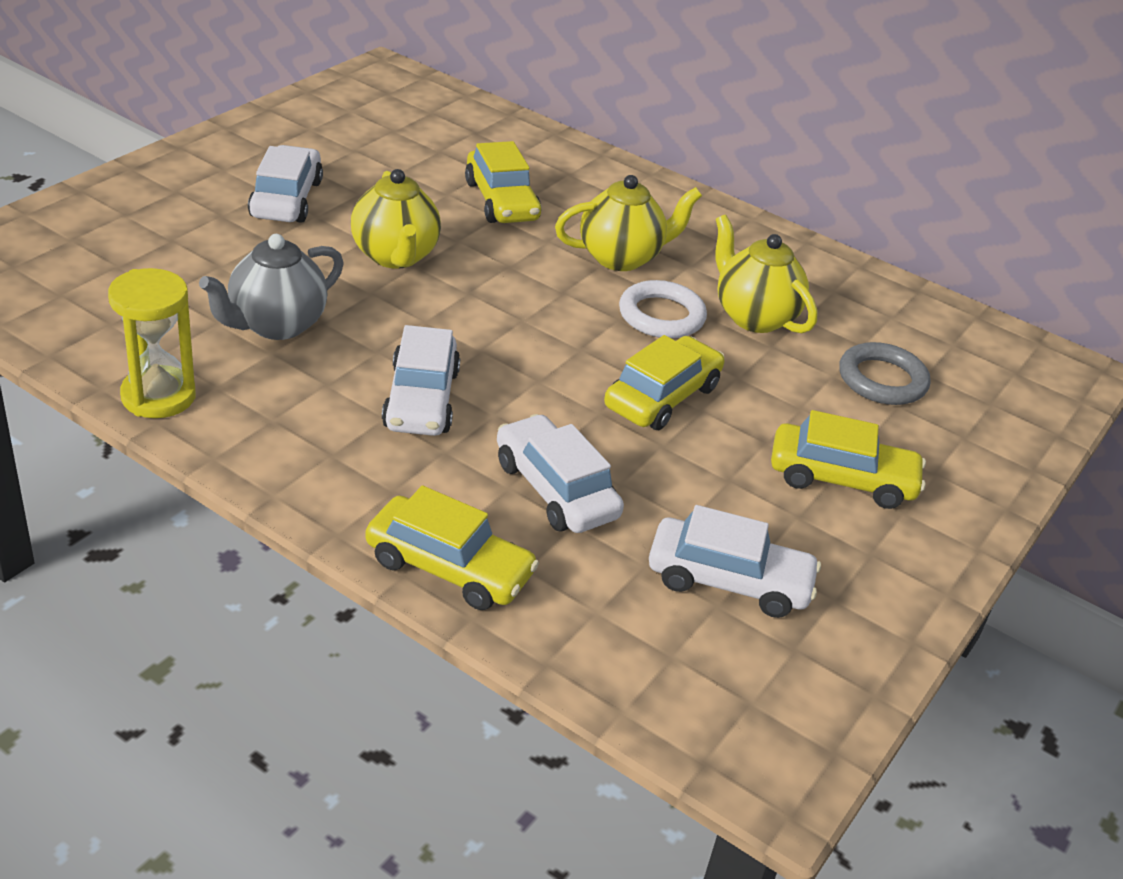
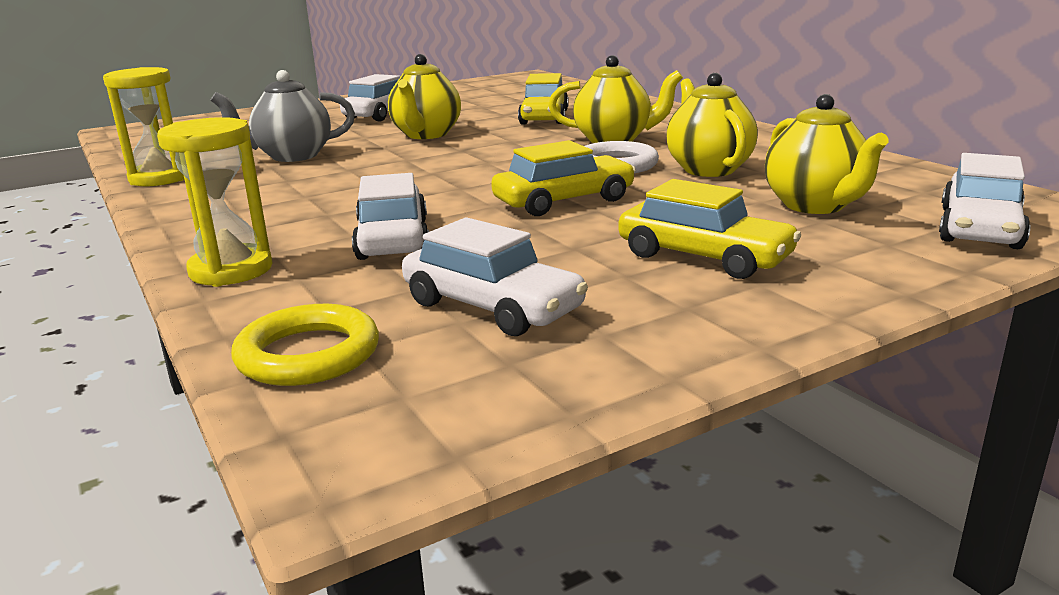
camera: 30 degrees right, 15 degrees down
(421, 399) = (347, 190): white car -> white car (979, 228)
(449, 568) = (231, 270): yellow car -> yellow hourglass
(638, 672) = (308, 354): none -> yellow ring
(882, 380) = (815, 206): grey ring -> yellow teapot

